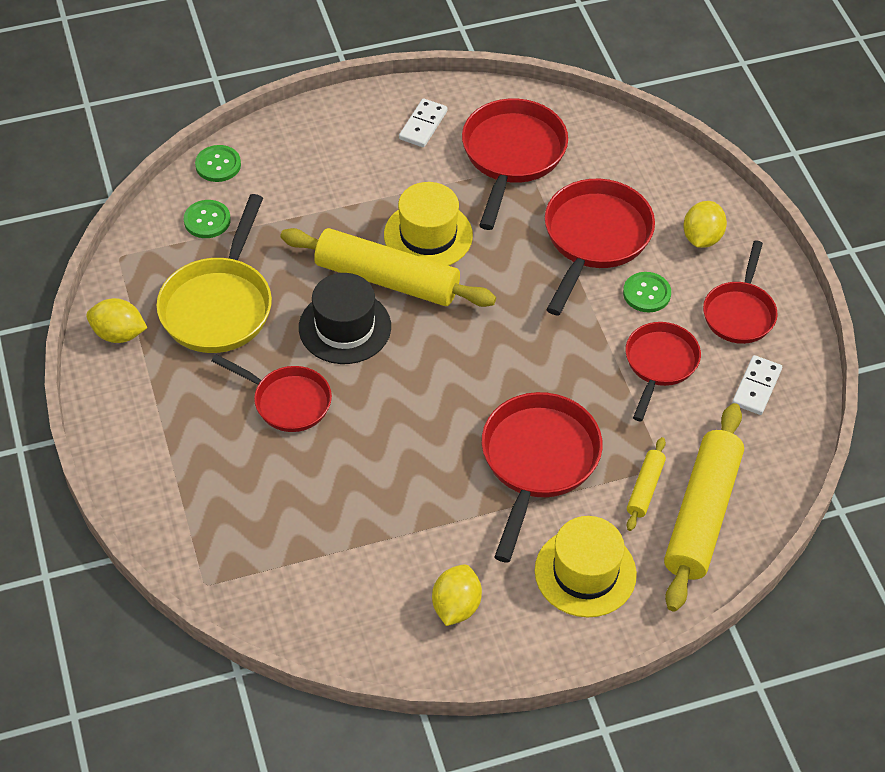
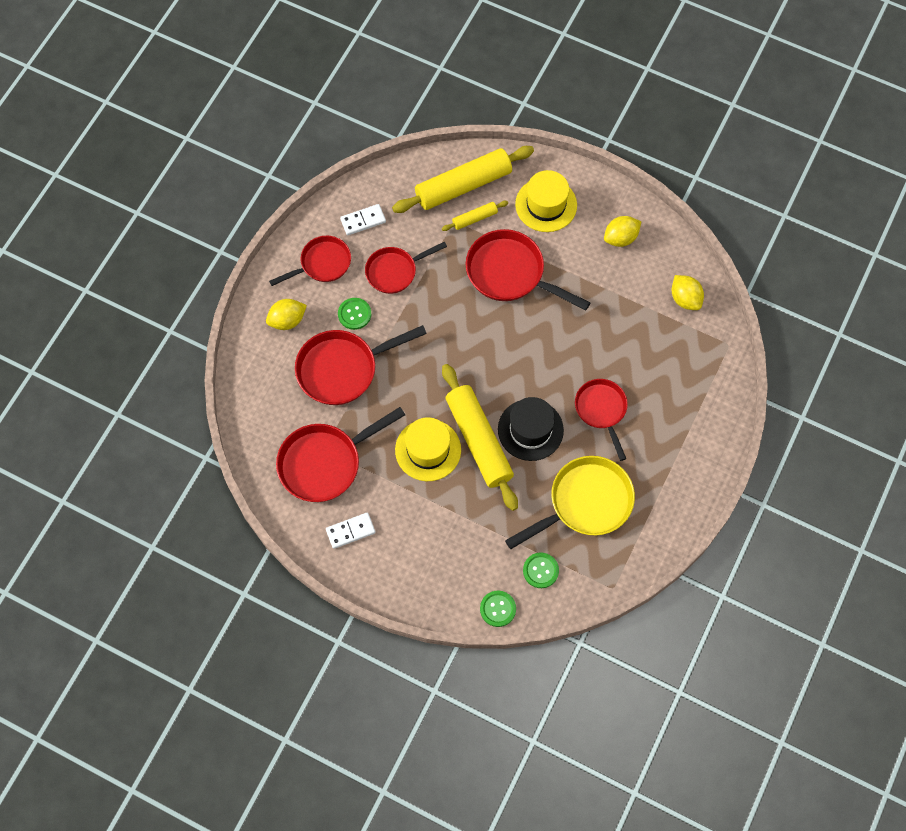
camera: 135 degrees left, 15 degrees up
(119, 334) = (656, 531): yellow lemon -> yellow lemon (685, 299)
(538, 461) = (510, 273): red pan -> red pan turned 60 degrees clockwise

